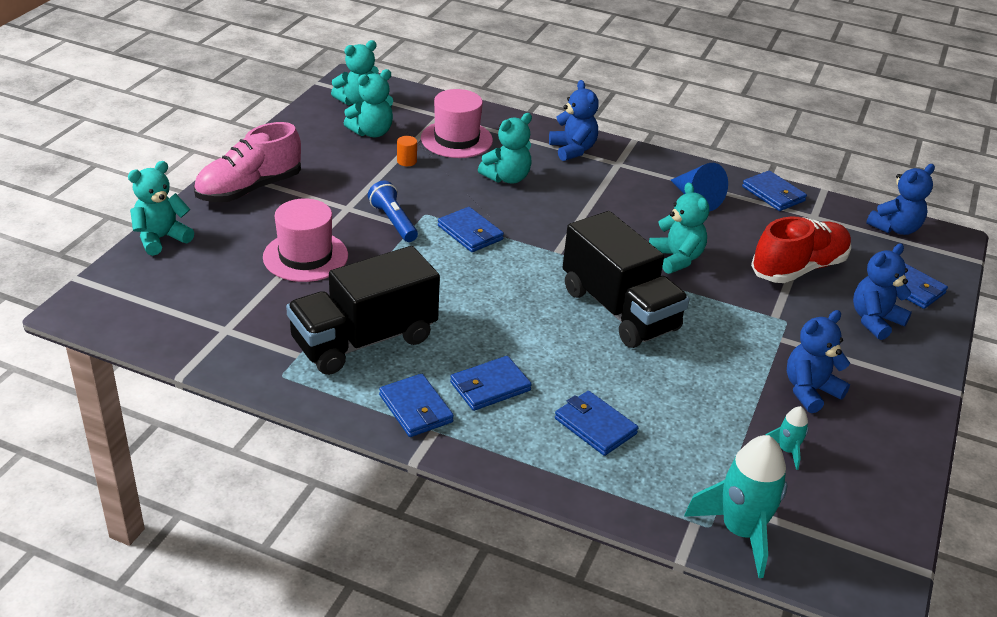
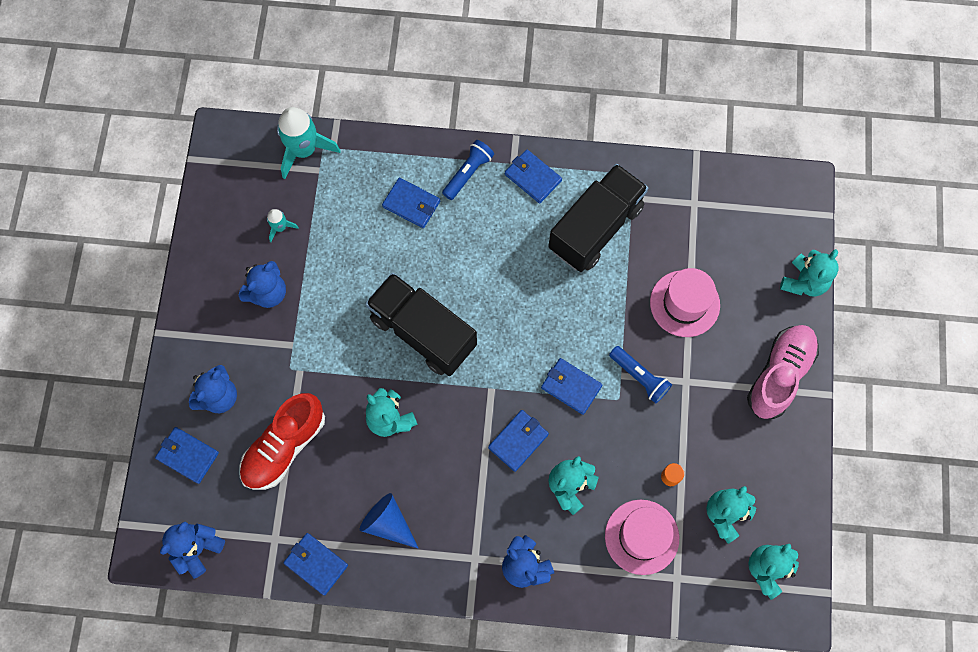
camera: 165 degrees right, 35 degrees up
(490, 386) = (492, 215): blue wallet -> blue wallet (518, 441)
(503, 437) = (468, 173): none -> blue flashlight

